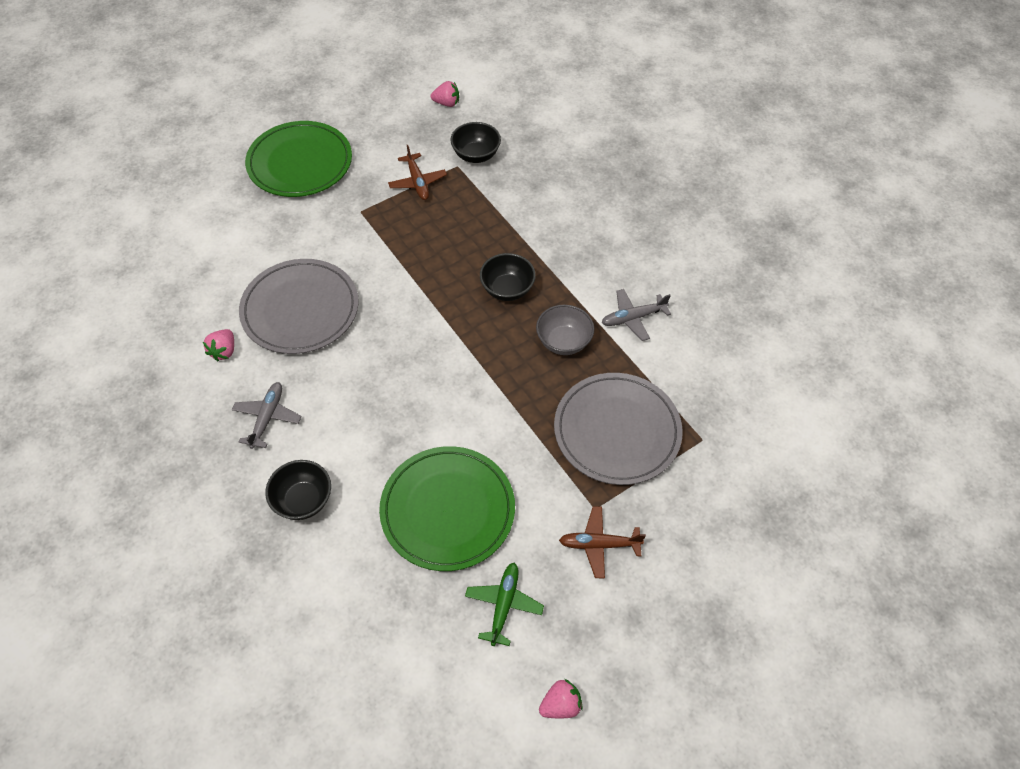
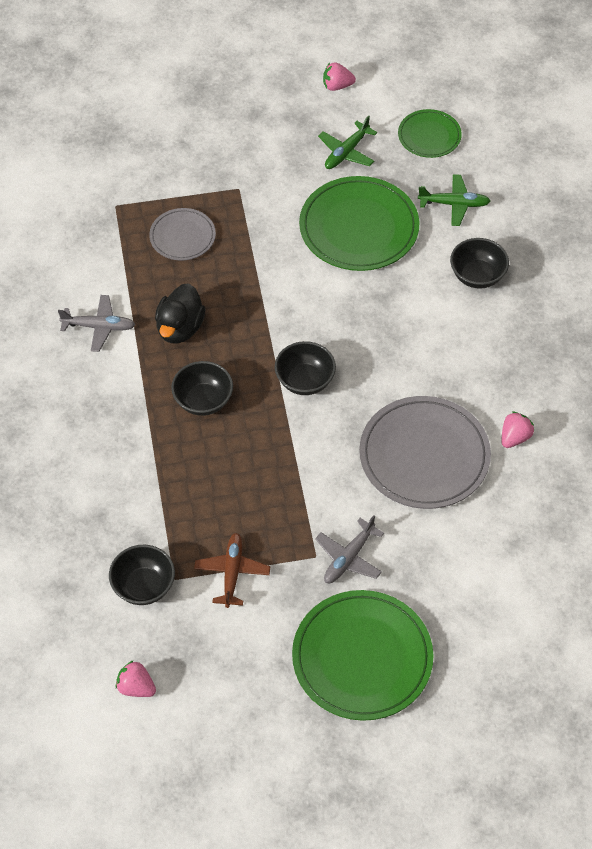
camera: 155 degrees left, 0 degrees up
(267, 418) = (489, 356): grey plane -> grey plane (349, 557)
(355, 582) = (454, 204): none -> green plane
(417, 671) = (429, 136): none -> green plate
(429, 335) = (305, 381): none -> black bowl
(563, 342) = (180, 328): grey bowl -> black duck
(599, 544) = (251, 164): brown plane -> none
(617, 431) = (182, 236): grey plate -> grey plate, size x0.55

